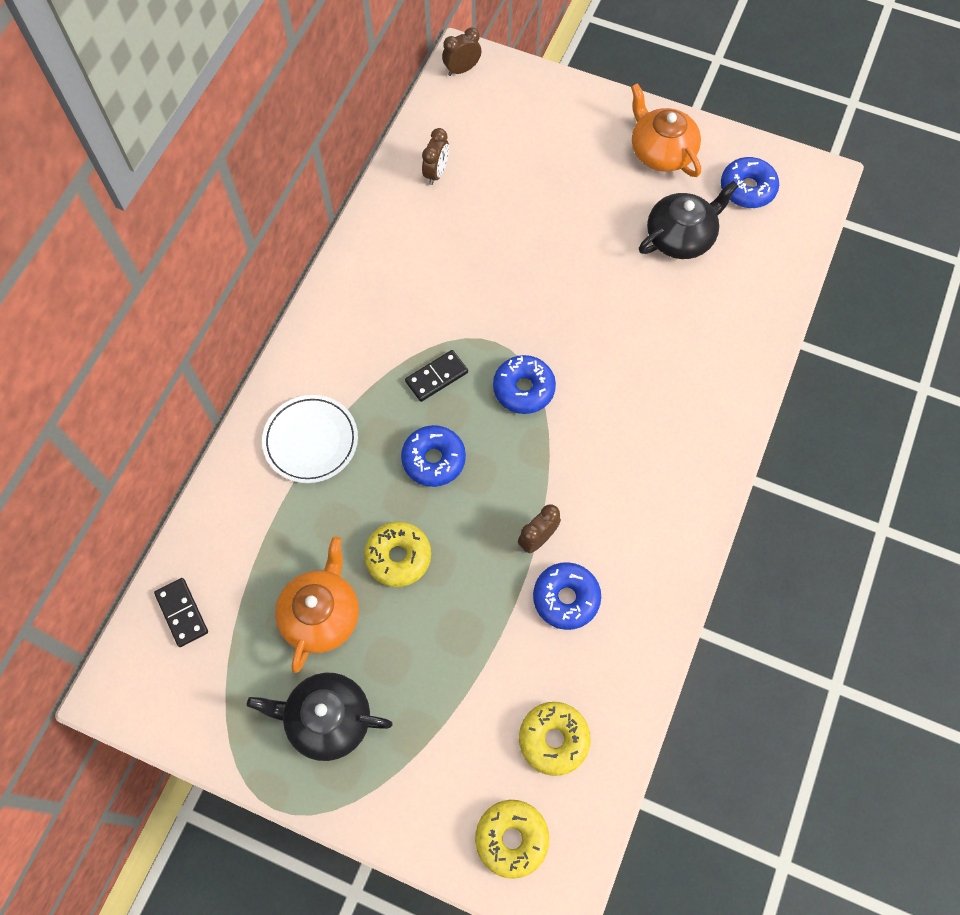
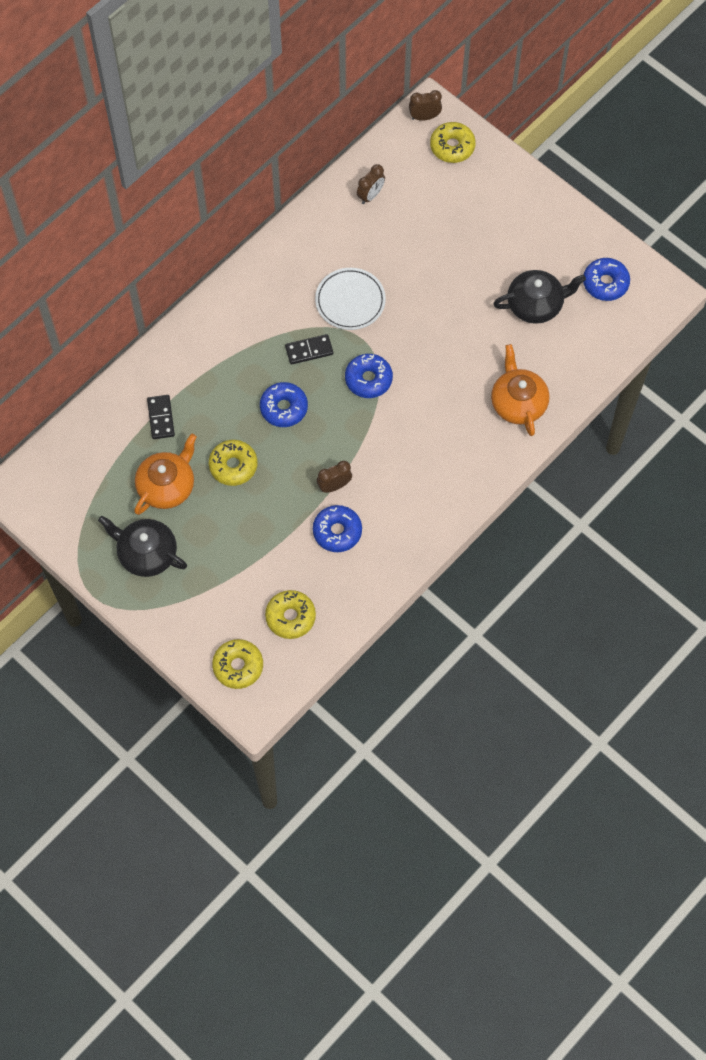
camera: 20 degrees right, 0 degrees up
(182, 613) = (74, 453): black domino -> black domino (161, 418)
(311, 441) = (202, 366): white plate -> white plate (350, 301)
(507, 92) = (452, 147): none -> yellow donut
(661, 152) = (551, 233): orange teapot -> orange teapot (518, 403)

